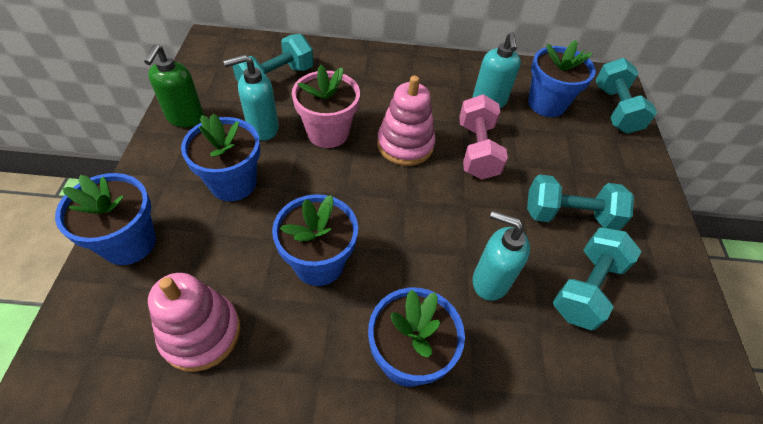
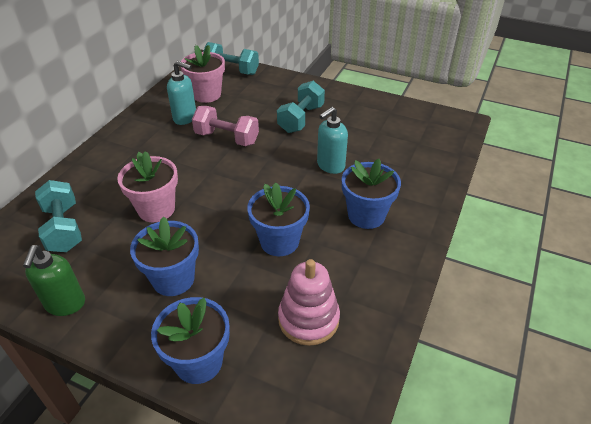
camera: 65 degrees left, 10 degrees down
(185, 118) = (65, 304): green soap dispenser -> green soap dispenser turned 60 degrees clockwise
(262, 128) = (121, 249): turquoise soap dispenser -> none
(405, 145) = (198, 170): pink stacking toy -> none
(546, 104) = (206, 95): blue flower pot -> pink flower pot
(586, 288) = (351, 131): turquoise dumbbell -> none

